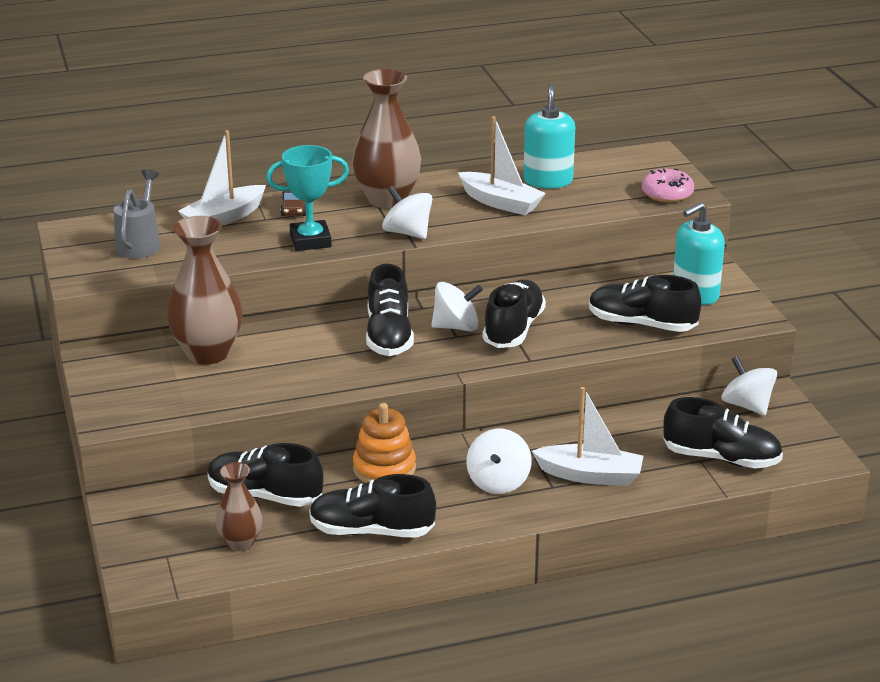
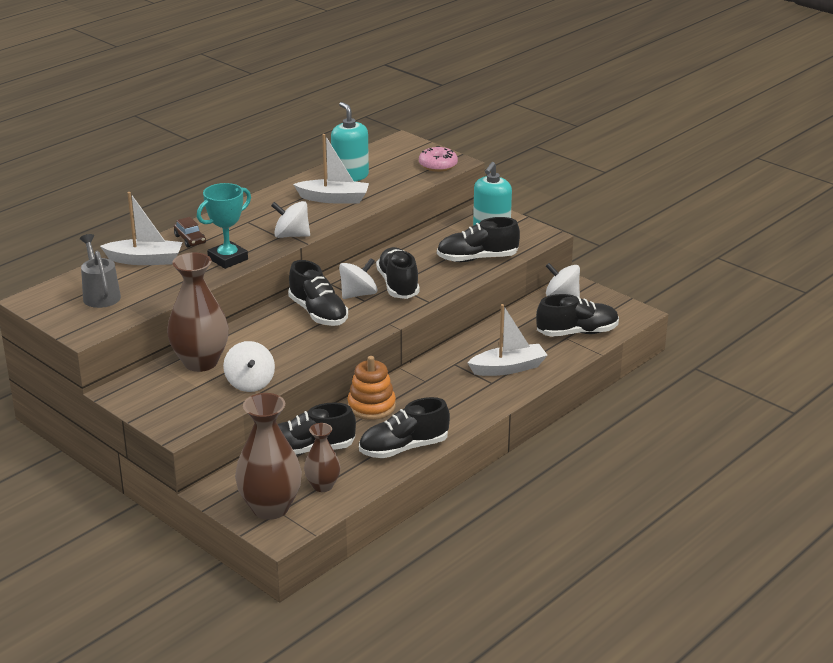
camera: 30 degrees left, 0 degrees up
(224, 218) = (145, 260): white boat -> white boat turned 105 degrees counterclockwise
(387, 199) = (251, 216): brown vase -> brown vase (270, 508)
(498, 482) = (455, 391): white spinning top -> white spinning top (250, 383)

